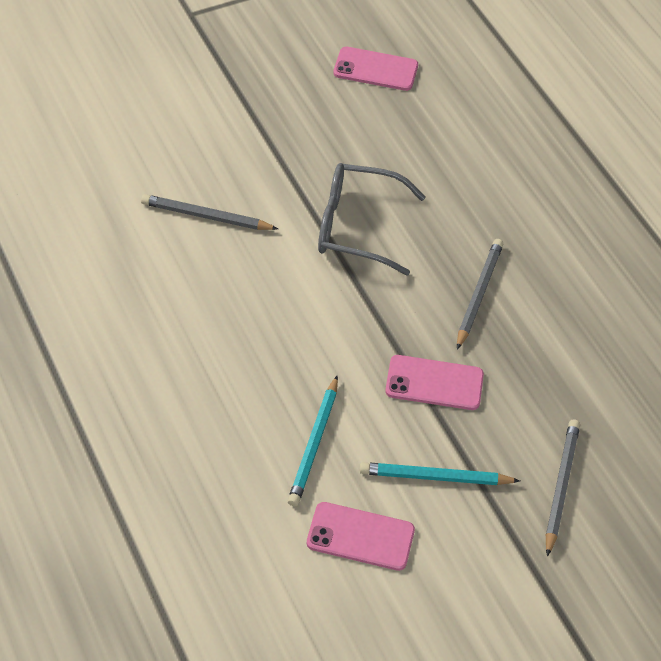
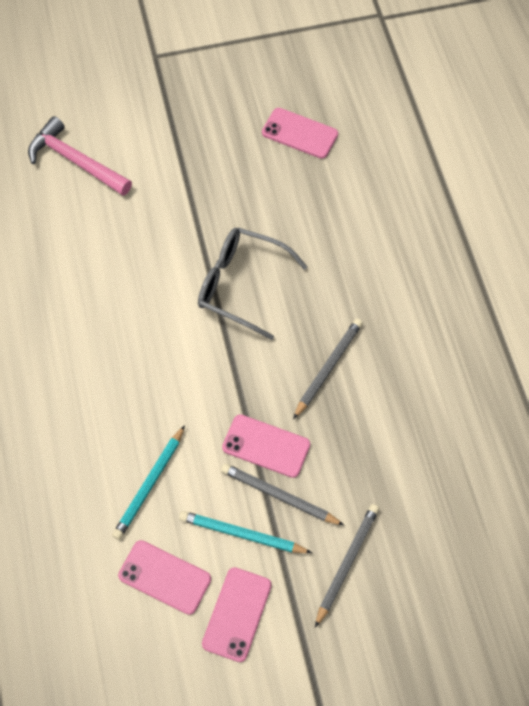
camera: 15 degrees right, 10 degrees up
(131, 129) = (75, 161): none -> pink hammer
(206, 216) = (116, 255): grey pencil -> grey pencil (279, 496)
(454, 560) = (236, 614): none -> pink phone

